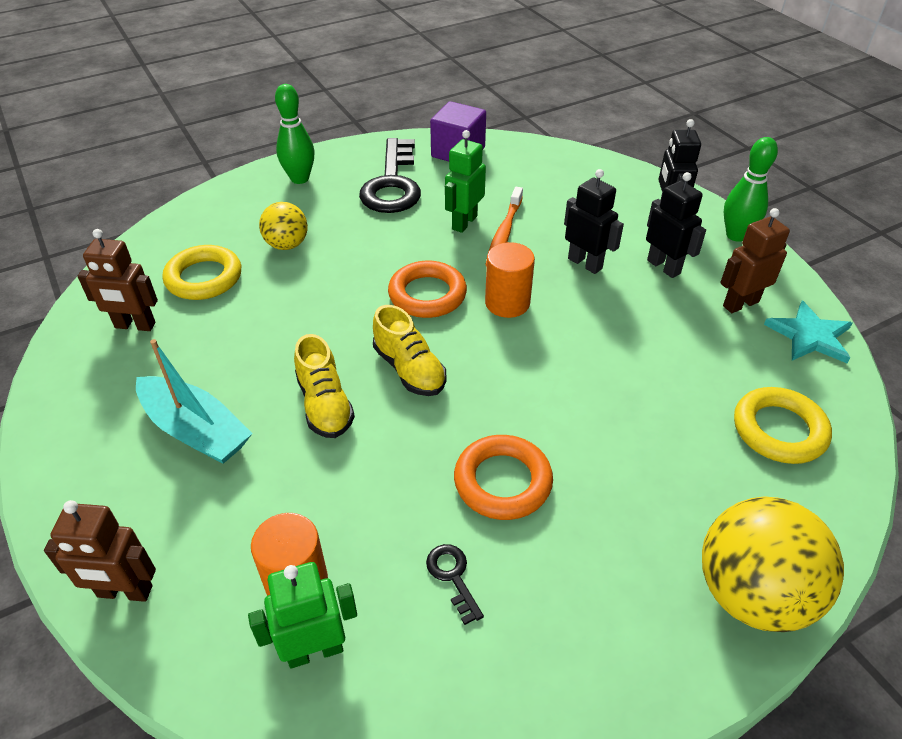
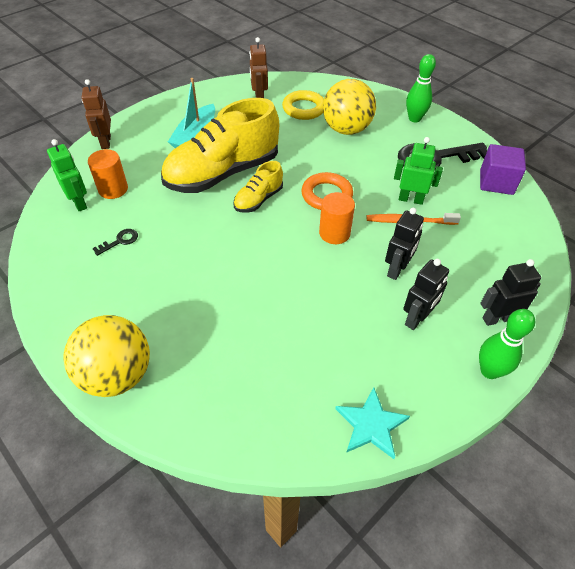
camera: 75 degrees right, 5 degrees up
(287, 245) = (346, 129): yellow ball -> yellow ball, size x1.76
(325, 404) = (223, 173): yellow shoe -> yellow shoe, size x2.10
(502, 481) = (183, 251): orange ring -> none
(740, 304) = (392, 373): brown robot -> none
(779, 430) = (256, 396): yellow ring -> none

